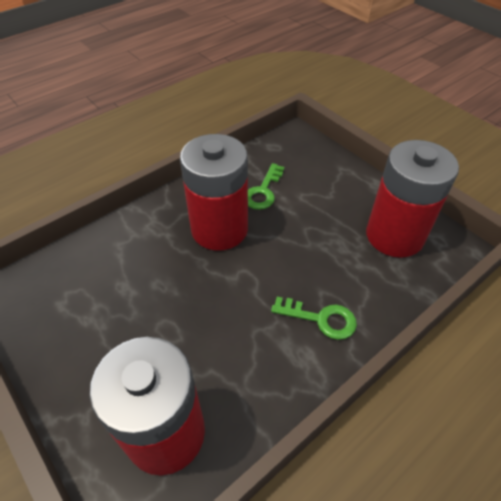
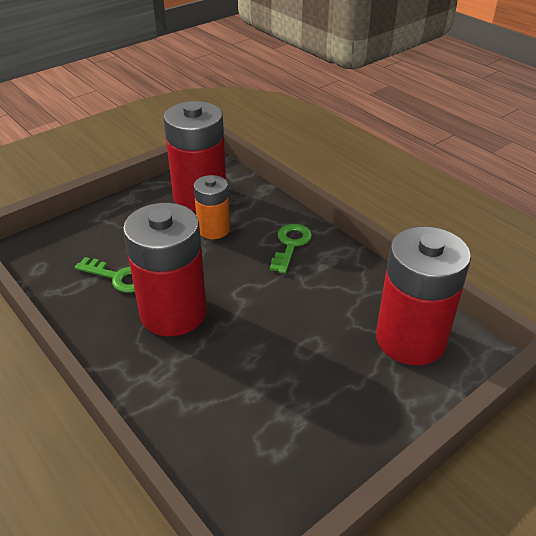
camera: 90 degrees left, 10 degrees down
(338, 250) = (213, 229): none -> orange battery

